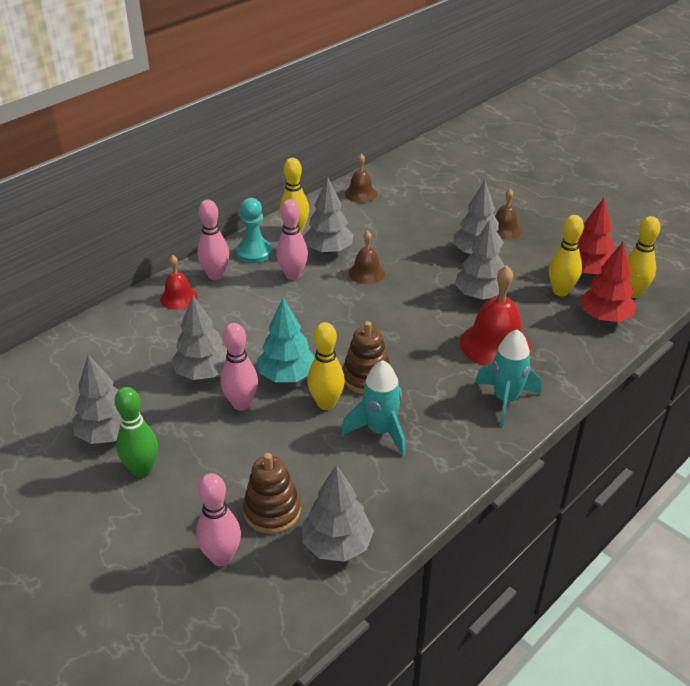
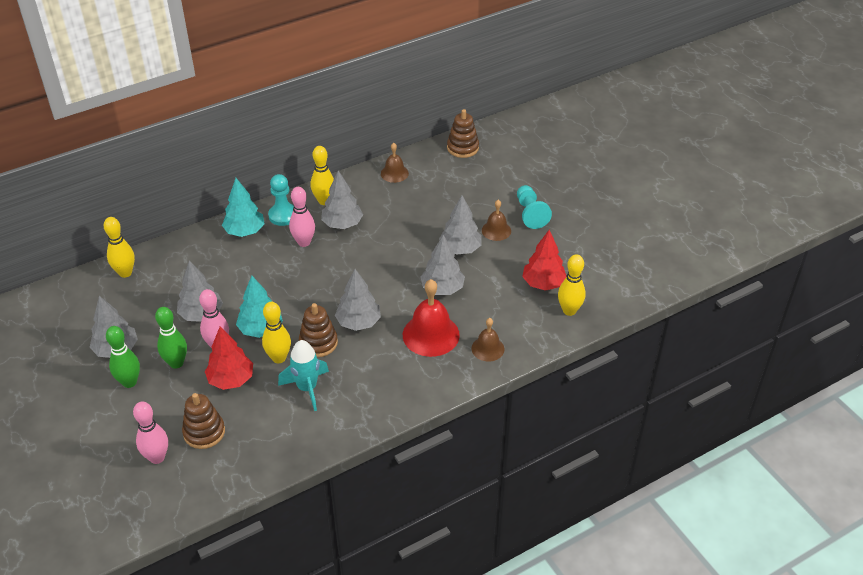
camera: 15 degrees right, 5 degrees up
(179, 298) = (209, 246): red bell -> none
(196, 434) = (176, 363): none -> green bowling pin
(215, 275) = (245, 231): pink bowling pin -> turquoise tree
(337, 545) = (237, 466): grey tree -> grey tree (358, 322)
(366, 273) = (362, 251): brown bell -> brown bell (488, 348)
(421, 160) = (462, 148): none -> brown stacking toy
(505, 400) = (413, 383): turquoise rocket -> none
(531, 209) = (530, 214): none -> turquoise pawn
(560, 291) = (510, 298): yellow bowling pin -> yellow bowling pin (125, 273)
(604, 317) = (532, 328): red tree -> red tree (231, 380)

